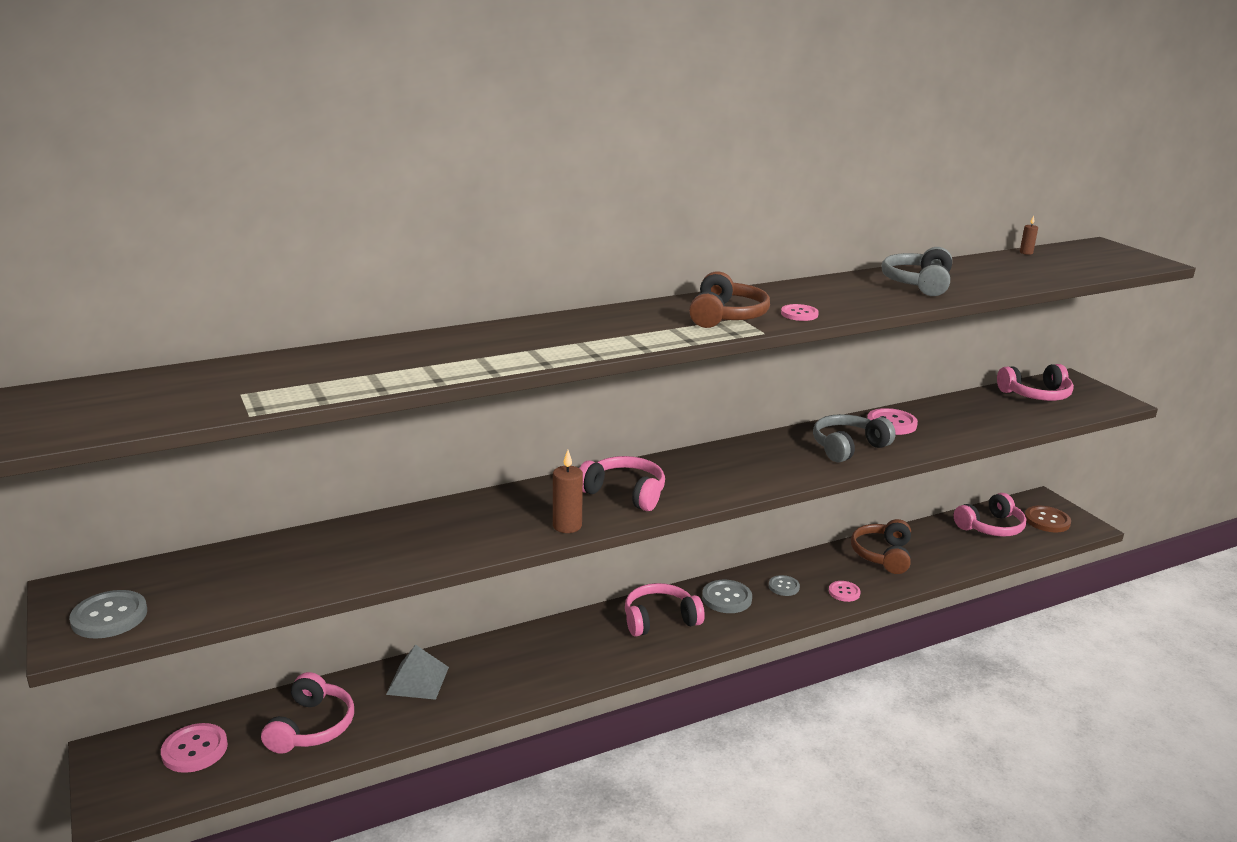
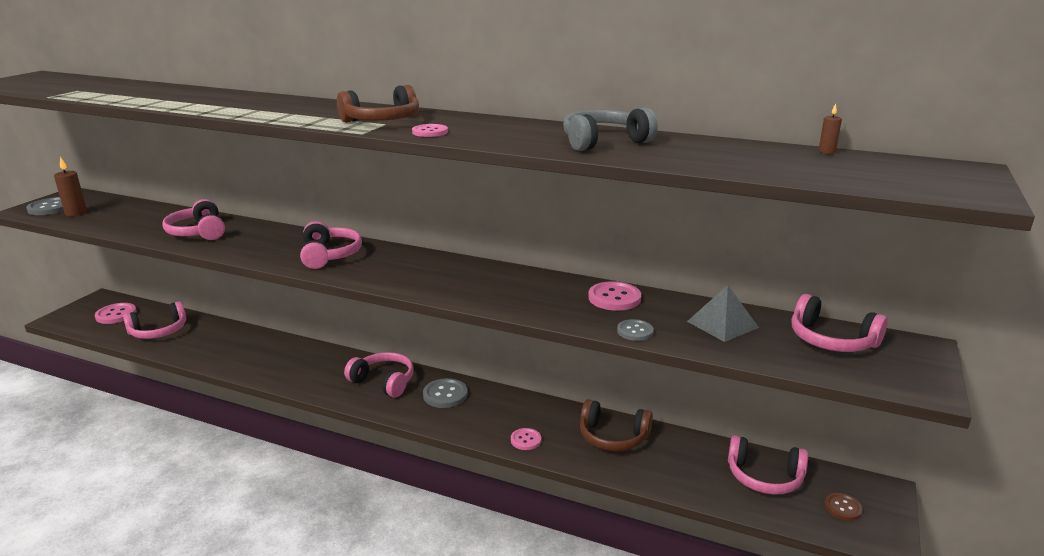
camera: 50 degrees right, 0 degrees up
(417, 680) = (228, 338): grey pyramid -> grey pyramid (722, 324)
(426, 539) = (198, 232): none -> pink headphones
(567, 526) = (260, 256): brown candle -> brown candle (76, 213)
(783, 587) = (494, 411): grey button -> grey button (635, 331)
(848, 447) = (532, 296): grey headphones -> none
(882, 555) = (613, 437): brown headphones -> brown headphones turned 135 degrees counterclockwise
(1047, 521) = (843, 508): brown button -> brown button, size x0.63

